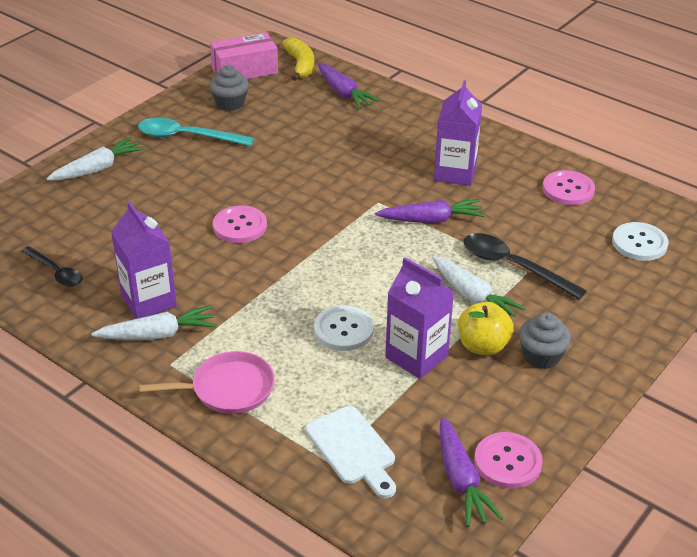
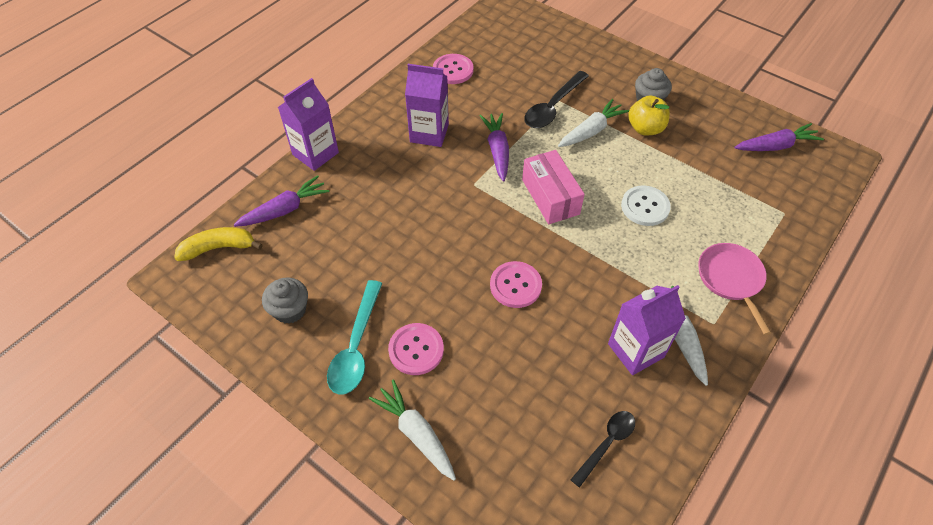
camera: 90 degrees left, 15 degrees up
(245, 70) = (219, 300): pink box -> pink box (550, 197)
(352, 449) = (768, 201): white cutting board -> none
(416, 357) = (665, 164): purple carton -> purple carton (315, 154)
(507, 462) = (752, 123): pink button -> pink button (416, 350)
(639, 243) = (518, 42): white button -> none

